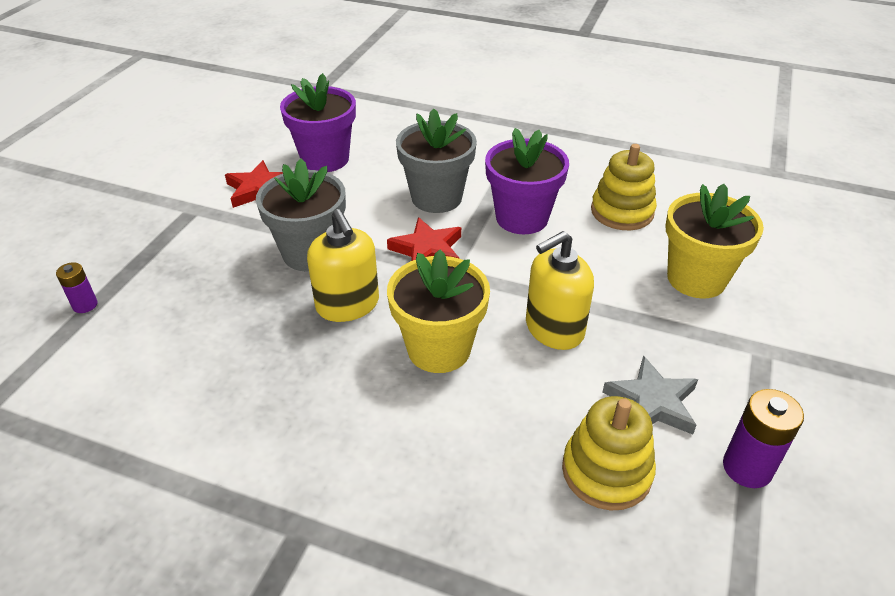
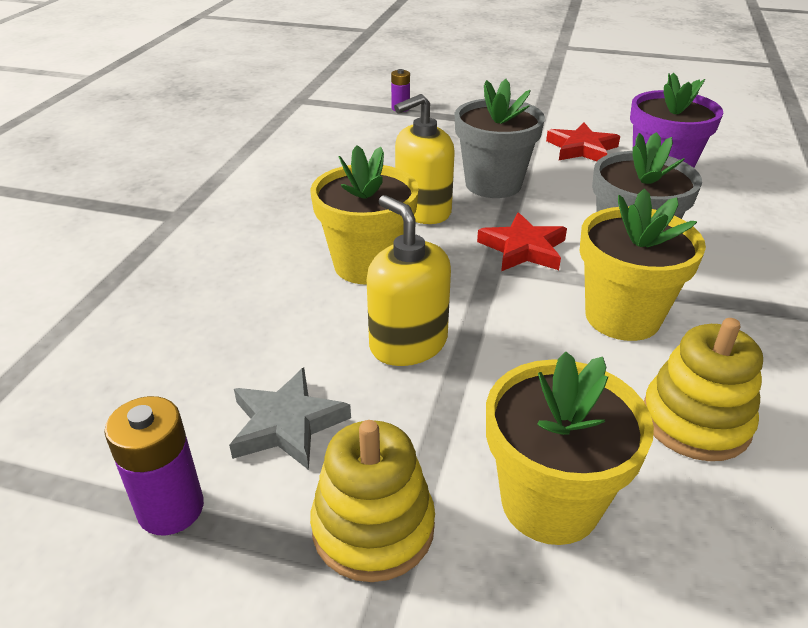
camera: 85 degrees right, 5 degrees down
(522, 218) = (622, 317): purple flower pot -> yellow flower pot
(606, 471) = (193, 378): yellow stacking toy -> yellow stacking toy (373, 528)

